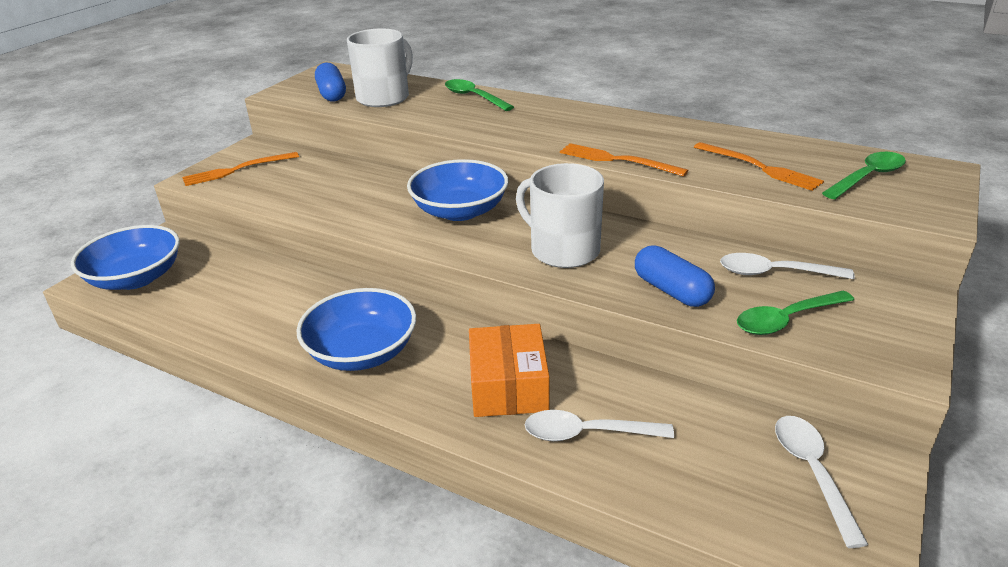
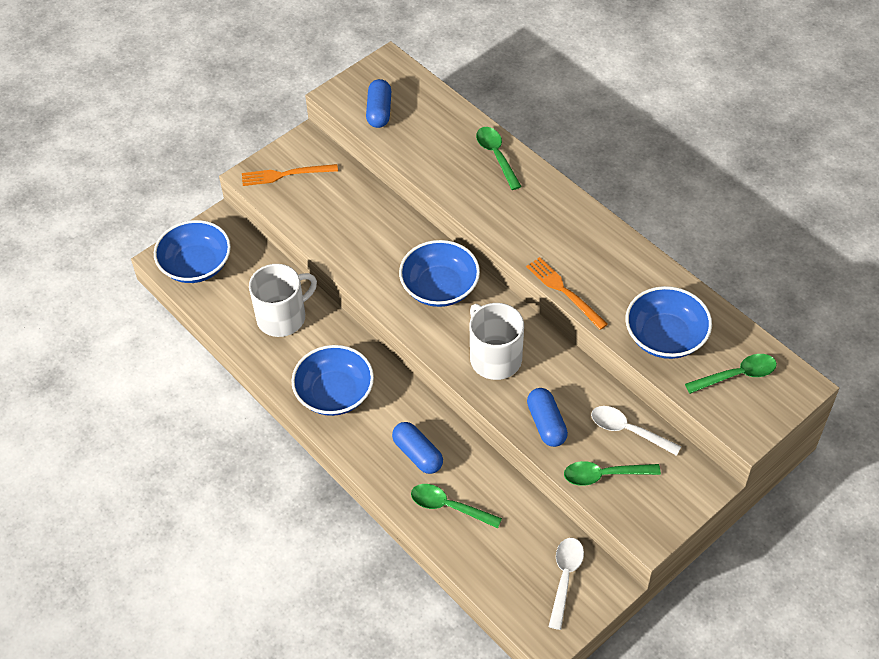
camera: 20 degrees right, 20 degrees up
(384, 97) = (421, 132): white mug -> white mug (282, 317)
(508, 386) = (418, 454): orange box -> blue capsule
(587, 433) = (449, 507): white spoon -> green spoon
(759, 167) = (665, 336): orange fork -> blue bowl

